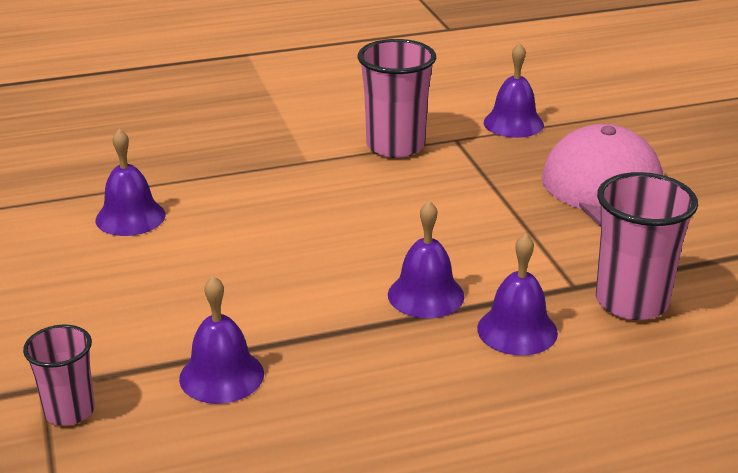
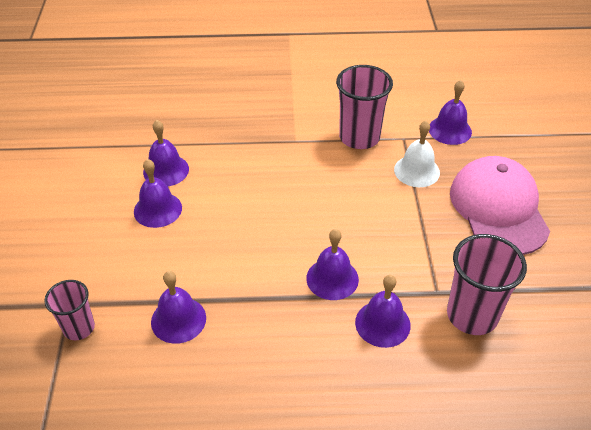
camera: 15 degrees right, 15 degrees up
(136, 261) = (157, 209): none -> purple bell
(489, 169) = (416, 171): none -> white bell

